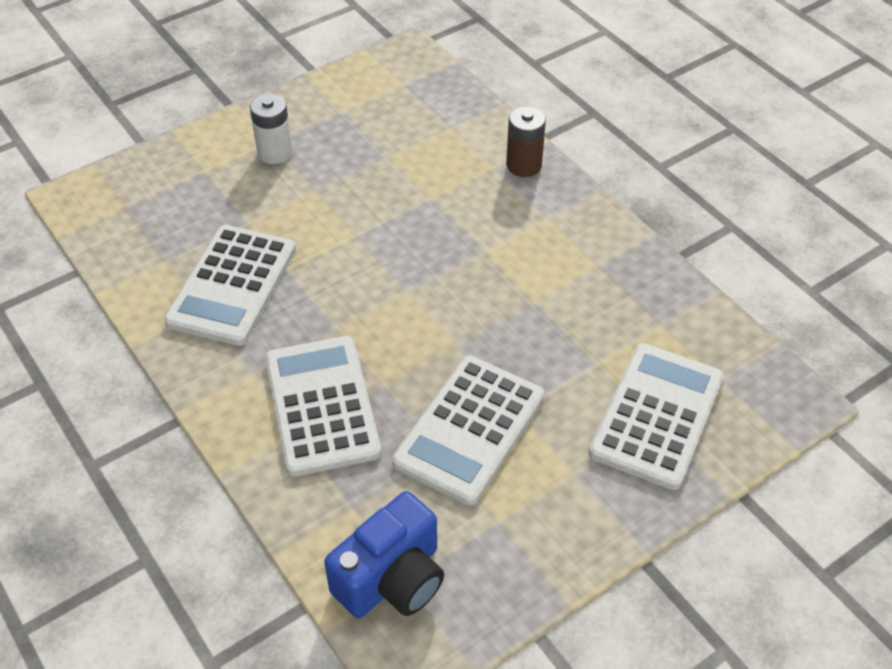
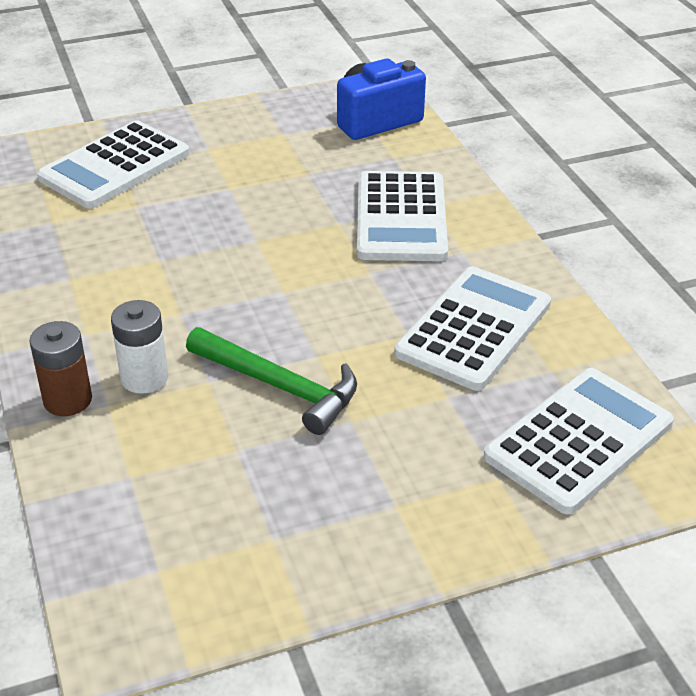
camera: 165 degrees left, 10 degrees down
(275, 152) = (393, 486): white battery -> white battery (144, 378)
(376, 204) = (279, 386): none -> green hammer
(469, 429) = (277, 183): white calculator -> white calculator (578, 440)

